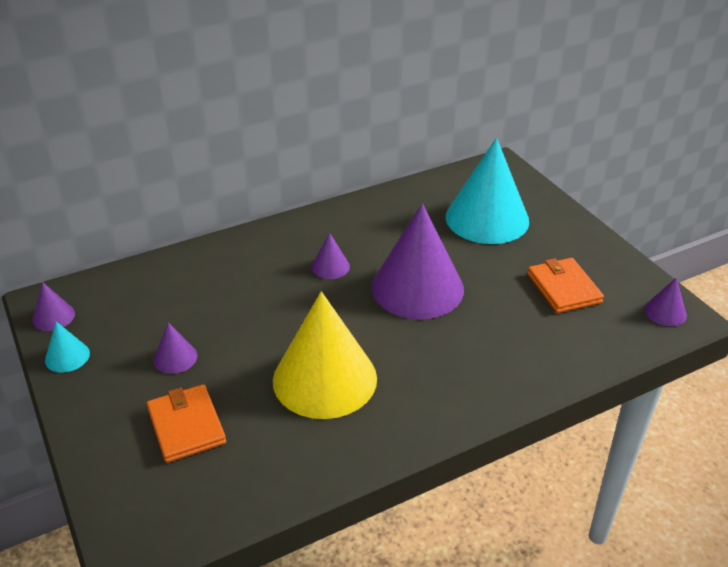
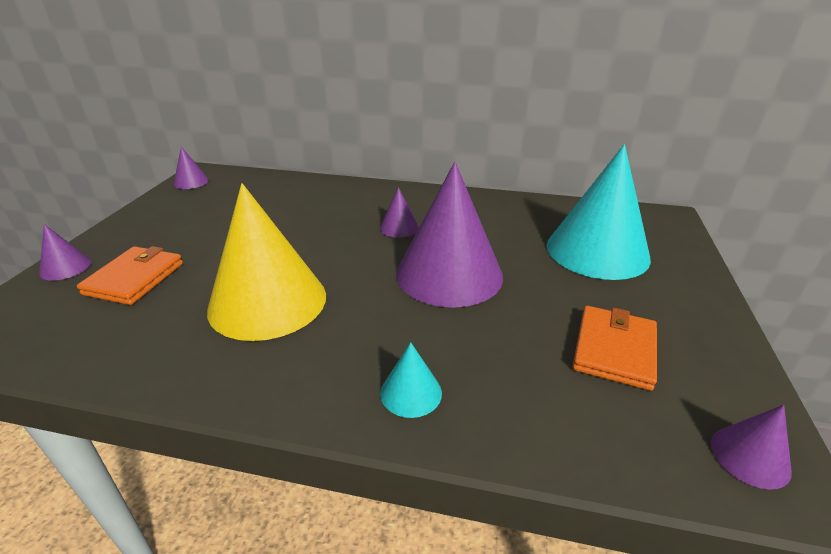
camera: 40 degrees right, 5 degrees down
(67, 356) = (158, 204): turquoise cone -> turquoise cone (411, 392)
(175, 357) = (206, 234): purple cone -> purple cone (65, 267)

